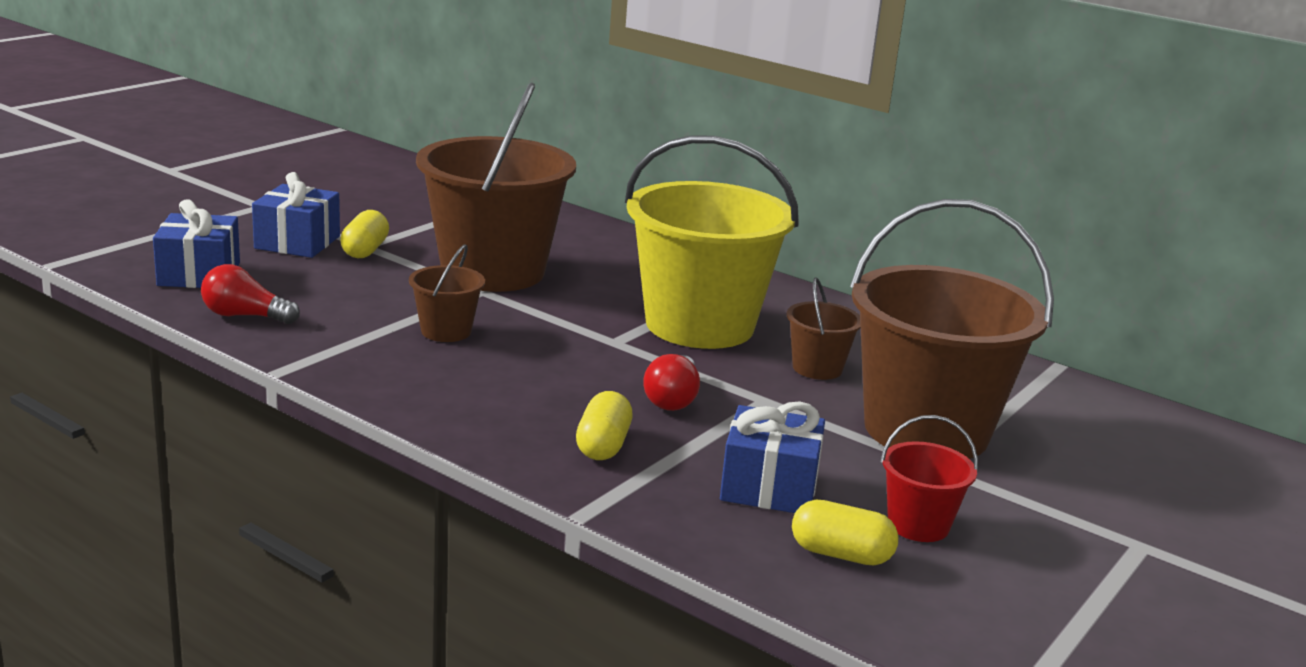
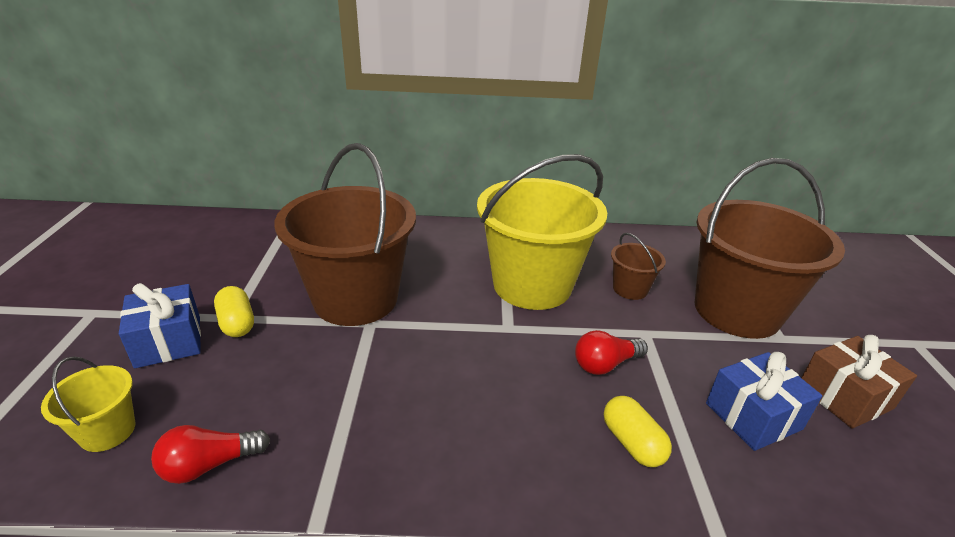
camera: 35 degrees left, 10 degrees up
(199, 274) = (107, 431): blue gift -> yellow bucket
(446, 331) = (395, 382): brown bucket -> none
(672, 399) = (605, 364): red light bulb -> red light bulb turned 90 degrees clockwise
(841, 554) = (862, 455): yellow capsule -> none
(918, 525) = (845, 397): red bucket -> brown gift

